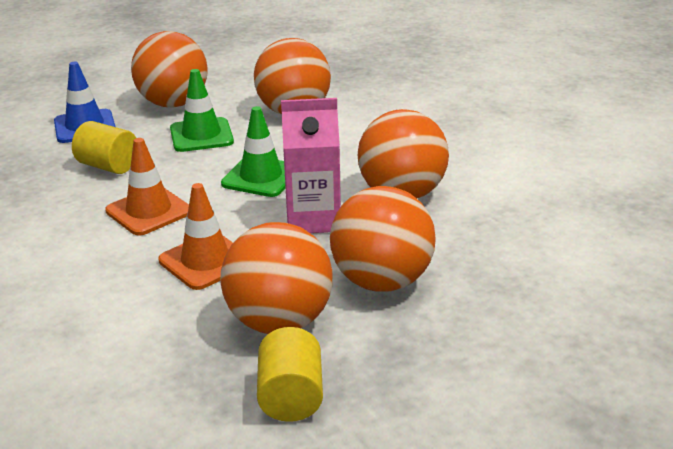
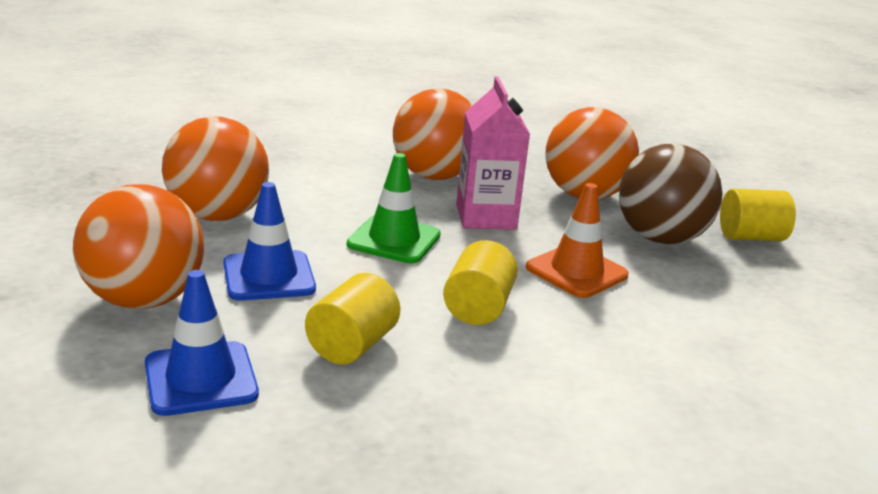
camera: 95 degrees left, 5 degrees down
(149, 211) = (478, 308): orange traffic cone -> yellow cylinder
(201, 135) = (269, 276): green traffic cone -> blue traffic cone
(279, 322) = (660, 238): orange ball -> brown ball

